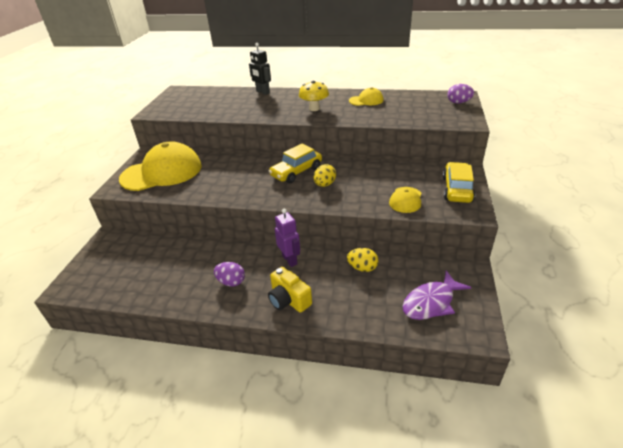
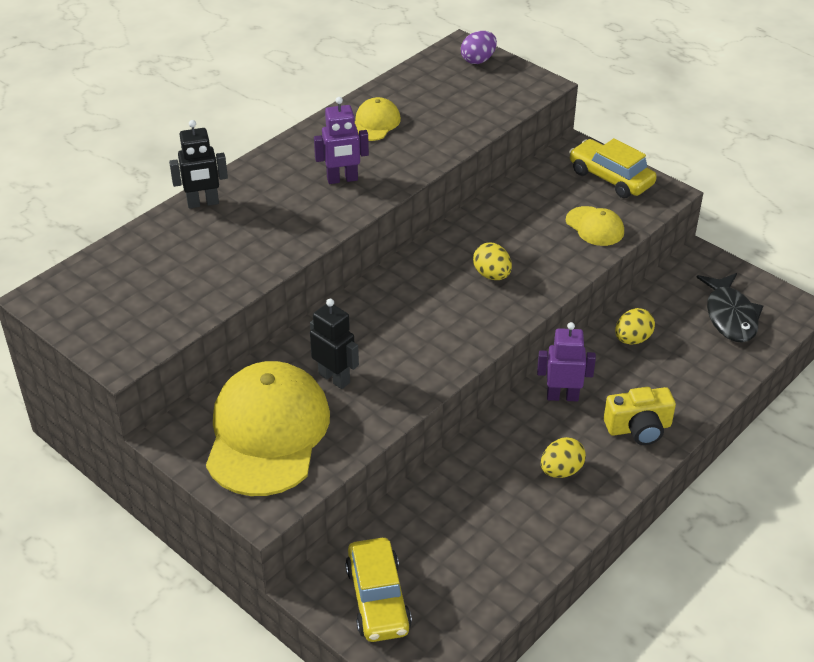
camera: 60 degrees left, 5 degrees up
(209, 173) = (334, 378): none -> black robot
(231, 282) = (561, 470): purple egg -> yellow egg
(296, 172) = (429, 286): yellow car -> yellow car (378, 599)
(314, 109) = (342, 179): yellow mushroom -> purple robot
(431, 302) = (730, 316): purple fish -> black fish

